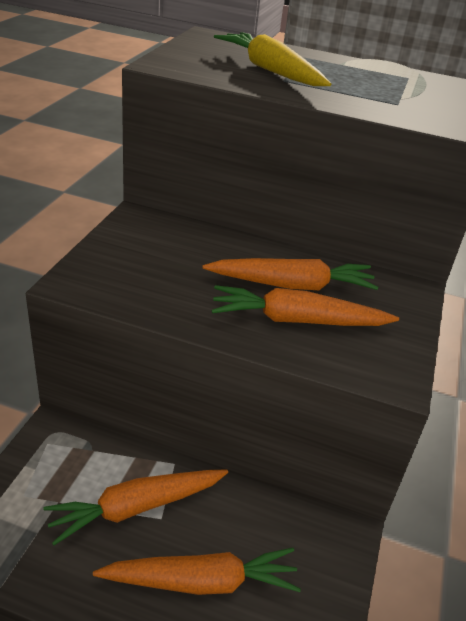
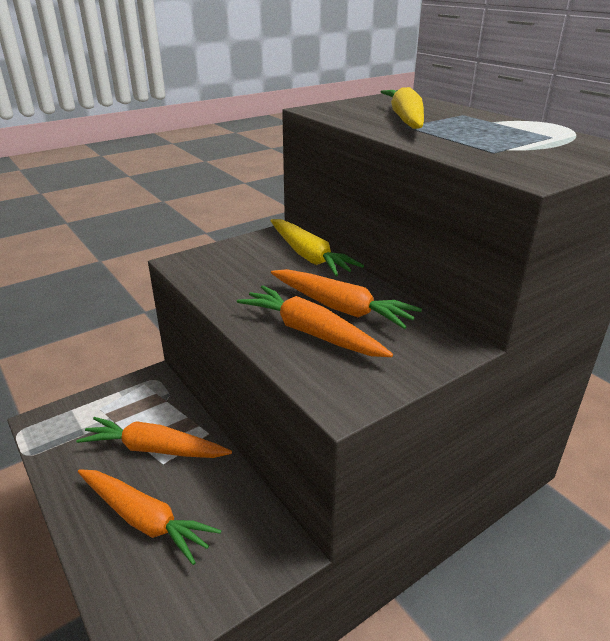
camera: 40 degrees right, 5 degrees down
(198, 236) = (309, 256): none -> yellow carrot

